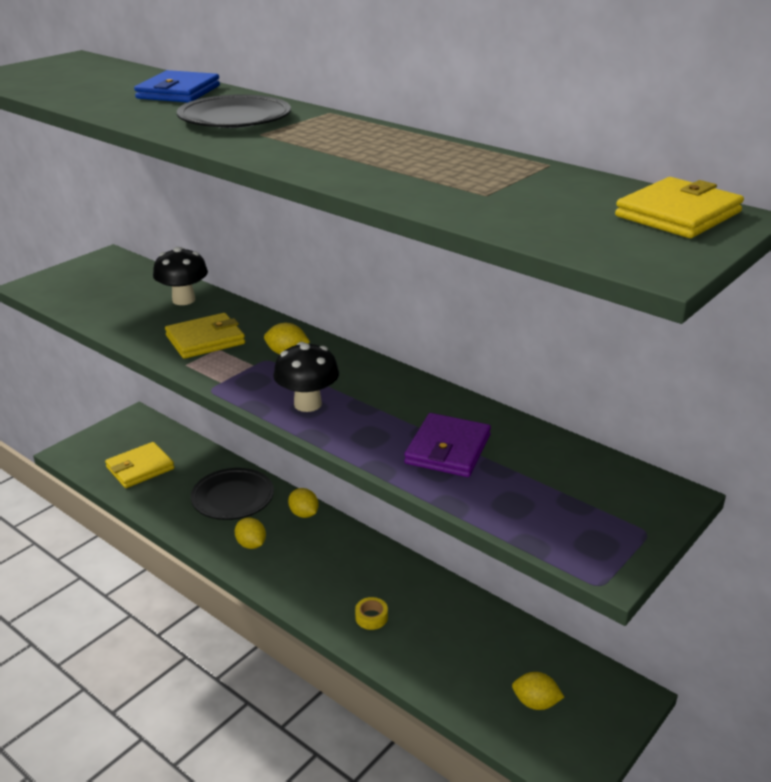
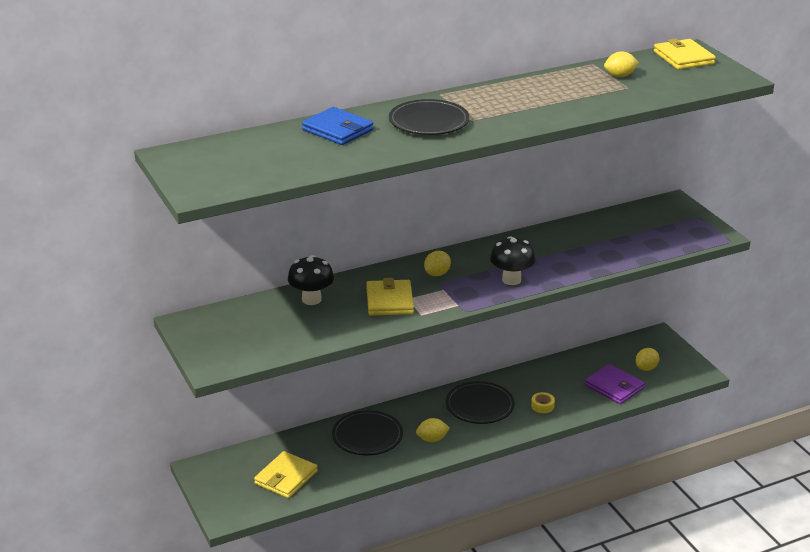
camera: 65 degrees left, 0 degrees up
(140, 468) = (286, 477): yellow wallet -> yellow wallet turned 45 degrees clockwise
(304, 514) = (413, 407): yellow lemon -> yellow lemon (620, 76)
(337, 563) = (479, 406): none -> black plate
(448, 449) = (593, 248): purple wallet -> purple wallet (614, 387)

